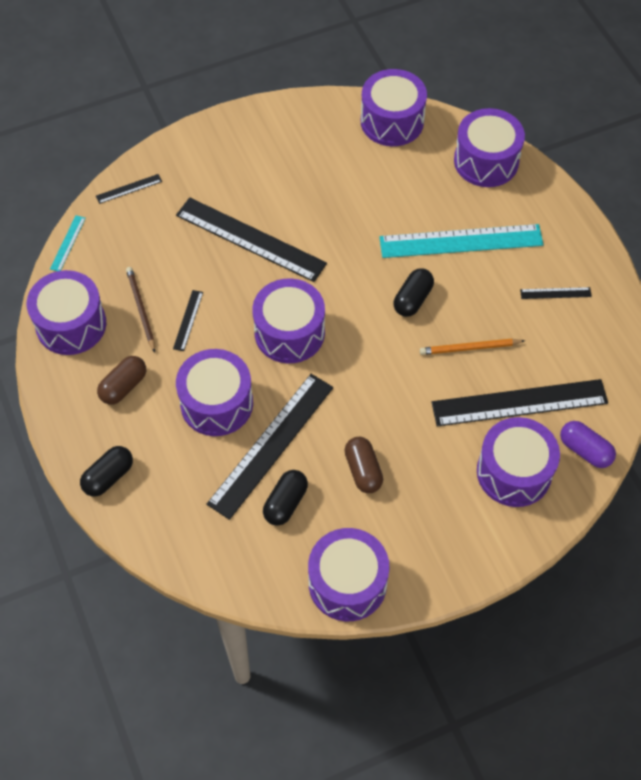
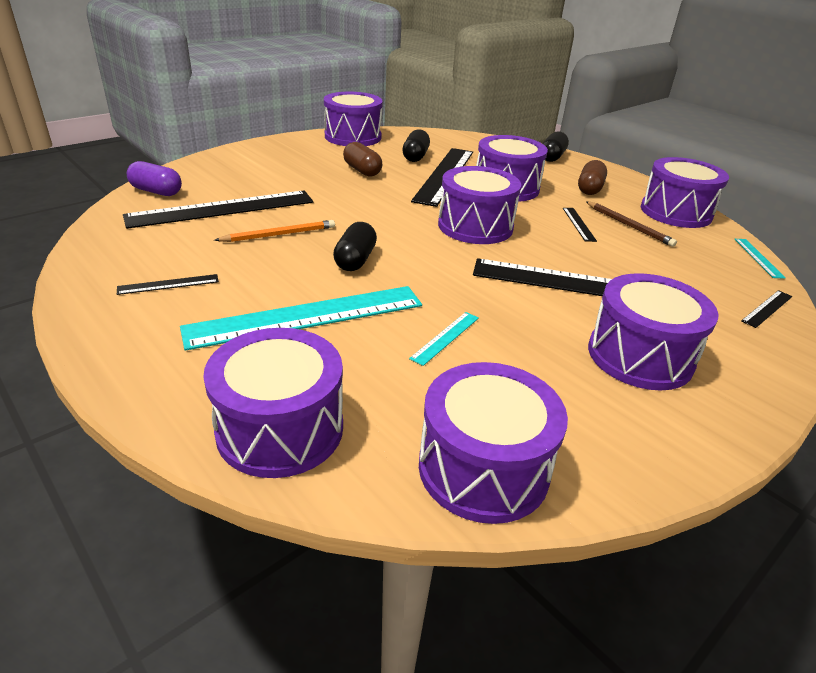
camera: 160 degrees right, 25 degrees down
(375, 205) = (445, 337): none -> turquoise ruler
(514, 472) = (228, 178): purple drum -> purple drum (640, 356)

